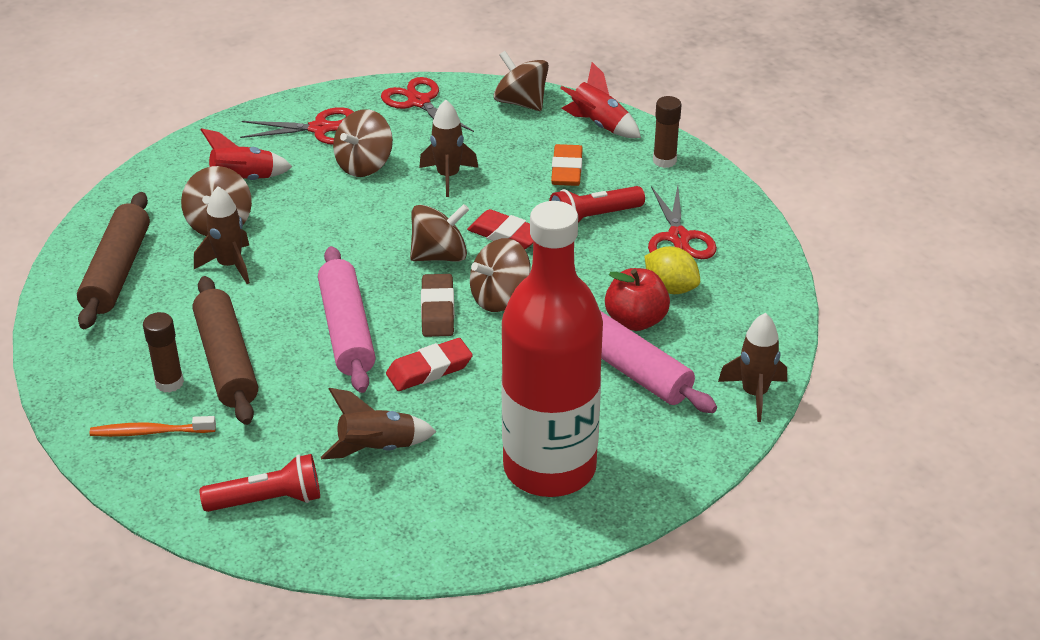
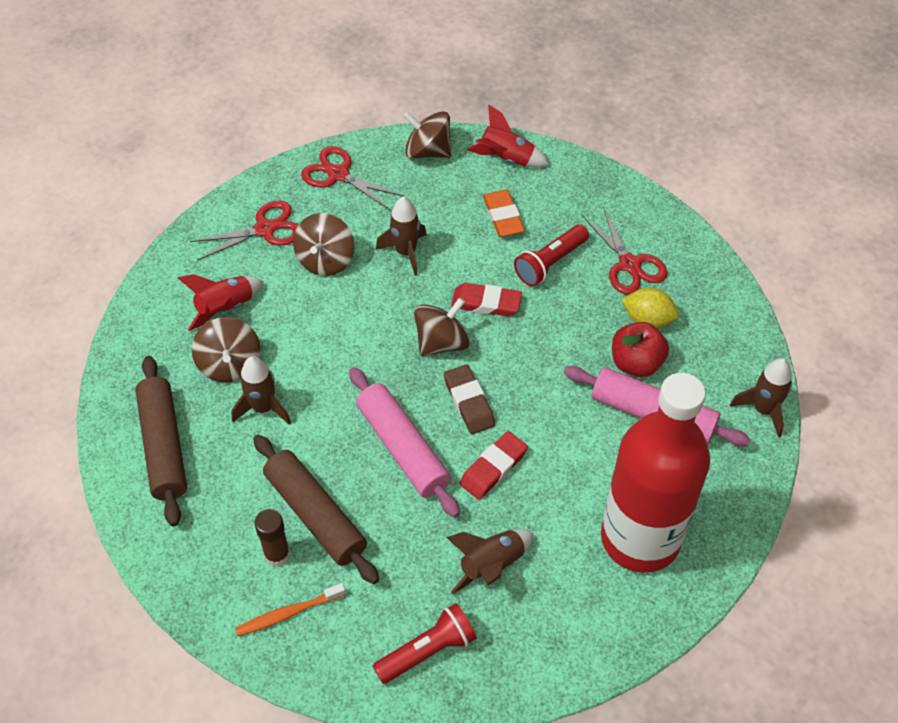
camera: 20 degrees left, 15 degrees up
(500, 298) = (514, 373): brown spinning top -> none
(664, 161) = (579, 184): brown glue stick -> none

